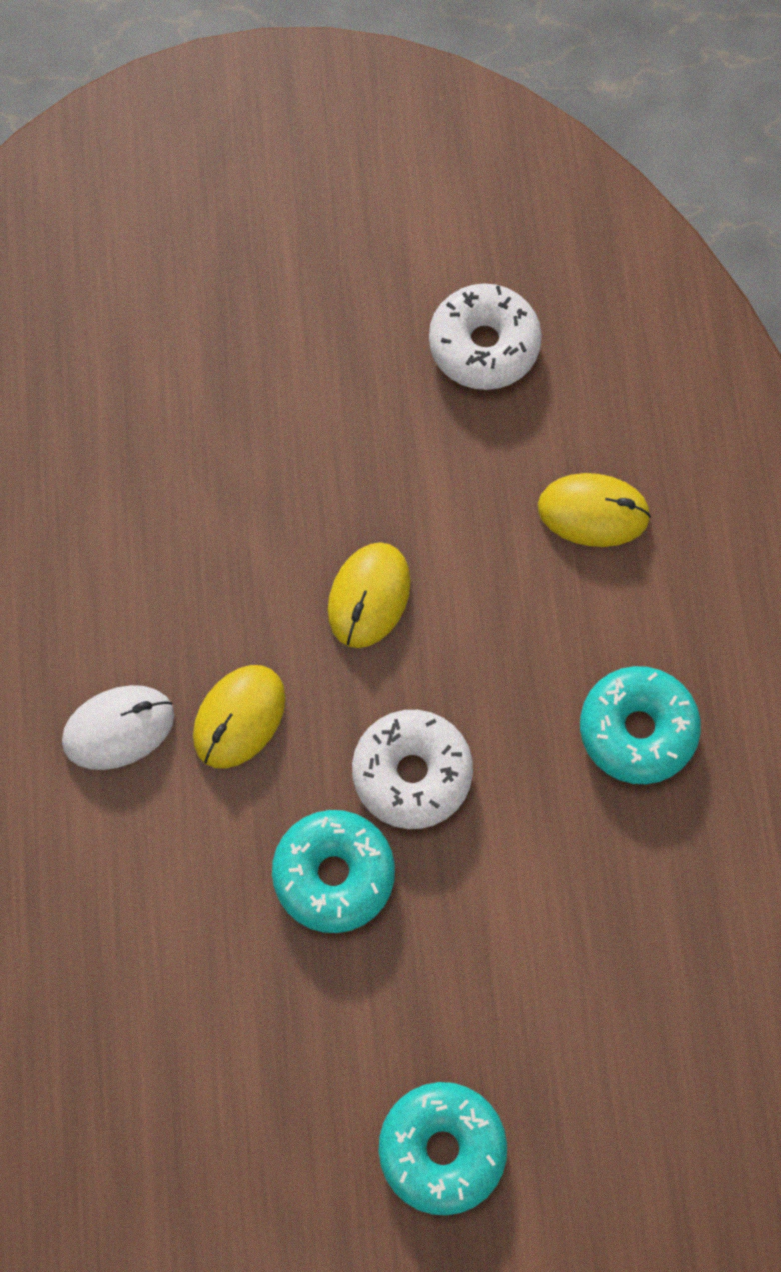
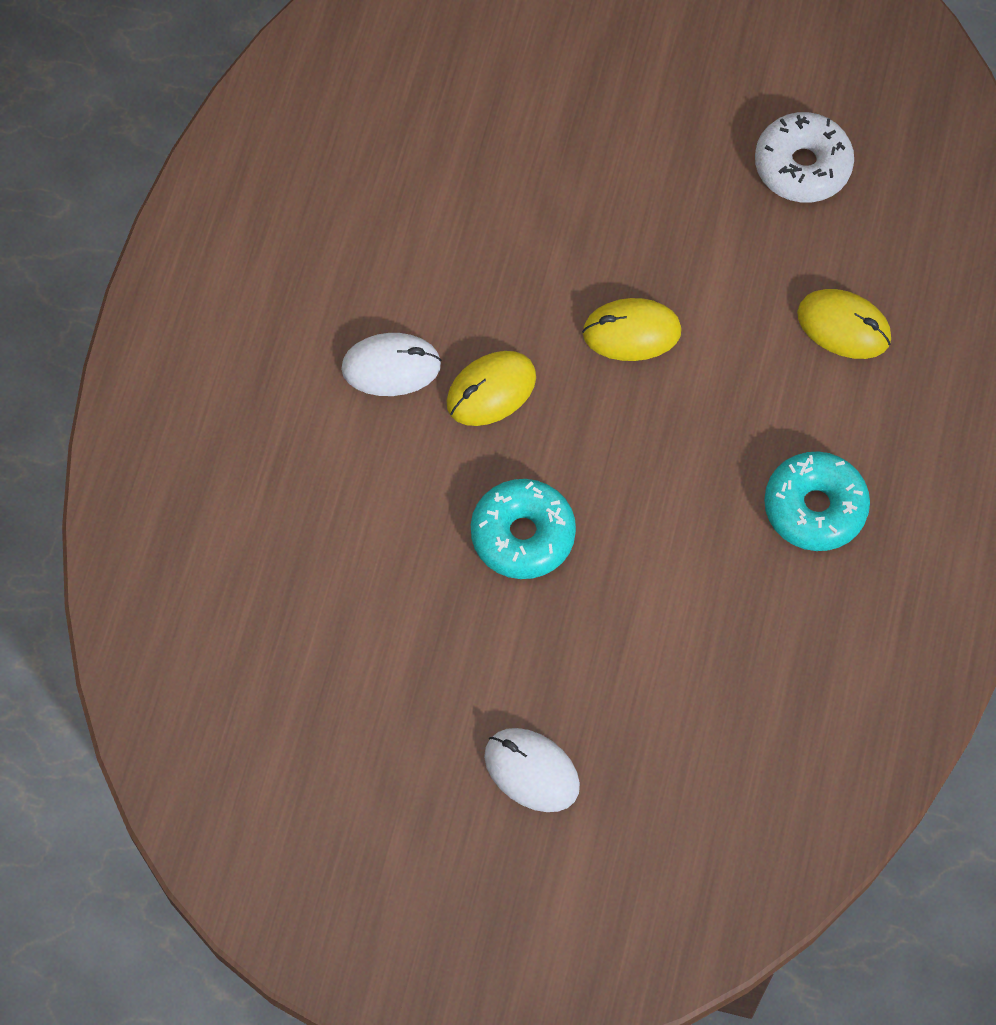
camera: 20 degrees right, 5 degrees down
(369, 596) = (631, 332): yellow mouse -> yellow mouse turned 45 degrees clockwise
(412, 773) = (615, 479): white donut -> none
(442, 1149) = (531, 771): turquoise donut -> white mouse

